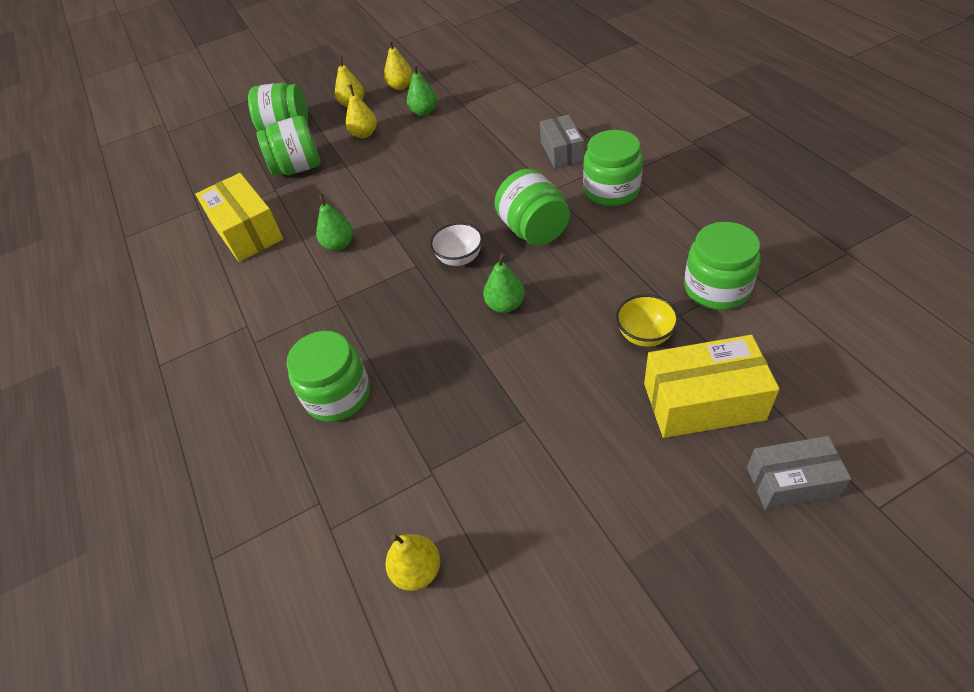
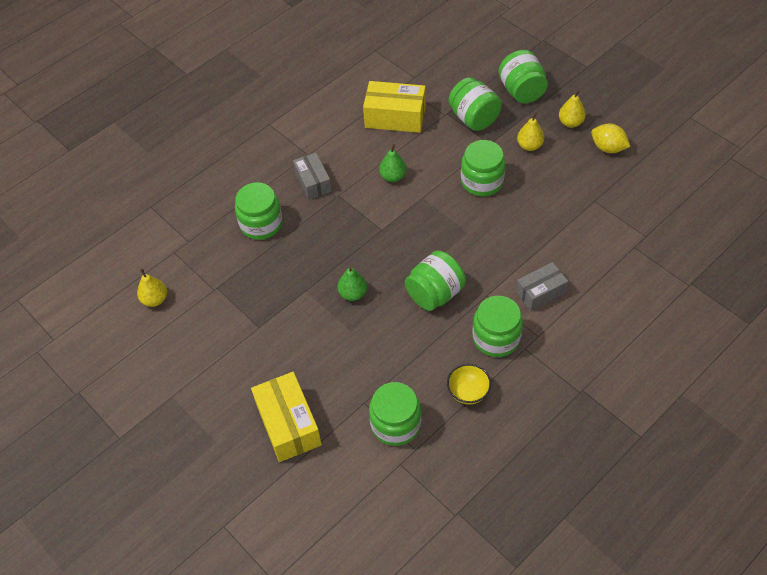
camera: 70 degrees right, 5 degrees up
(247, 231) = (395, 117): yellow box -> yellow box turned 60 degrees clockwise
(391, 173) = (482, 181): none -> green jar
(400, 86) = (608, 148): yellow pear -> yellow lemon
(424, 112) = (572, 177): green pear -> none
(459, 258) = (394, 254): white bowl -> none
(644, 335) = (340, 383): yellow bowl -> yellow bowl (468, 392)
(791, 482) = (235, 478): grey box -> grey box (313, 182)

